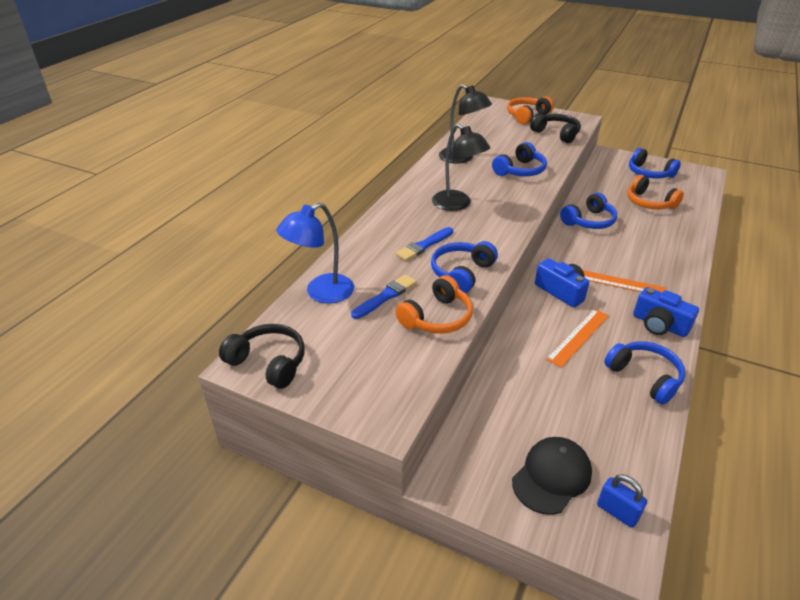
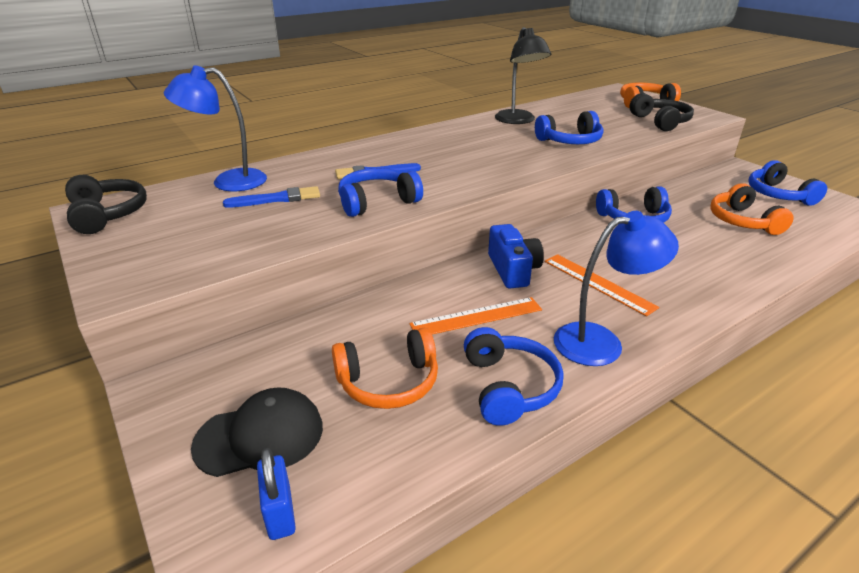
camera: 30 degrees right, 5 degrees down
(437, 317) = (296, 228): orange headphones -> orange headphones (388, 382)
(457, 204) = (458, 152): black lamp -> none
(659, 325) = (600, 341): blue camera -> blue lamp

